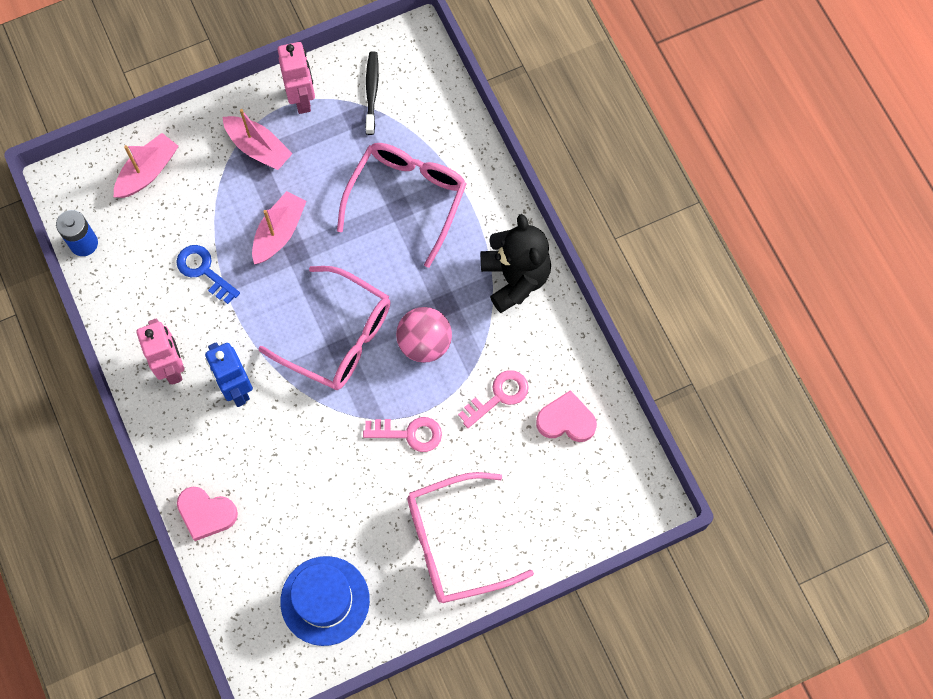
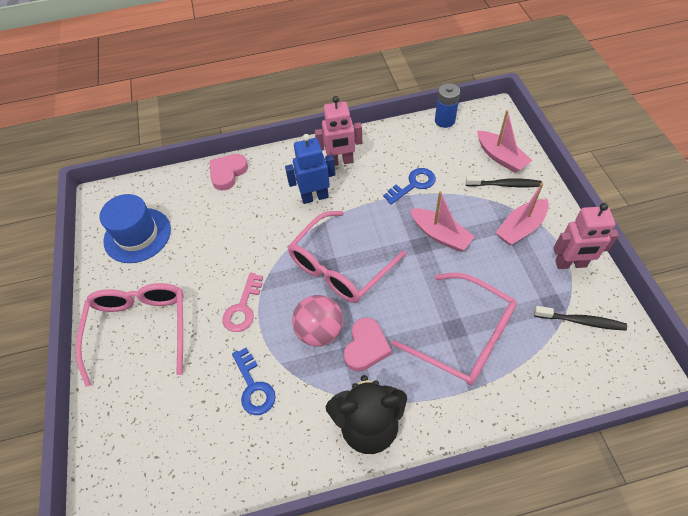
camera: 105 degrees right, 15 degrees down
(194, 166) = (505, 185): none -> black toothbrush
(498, 396) = (254, 386): pink key -> blue key
(566, 420) = (211, 446): pink heart -> pink heart (366, 347)

